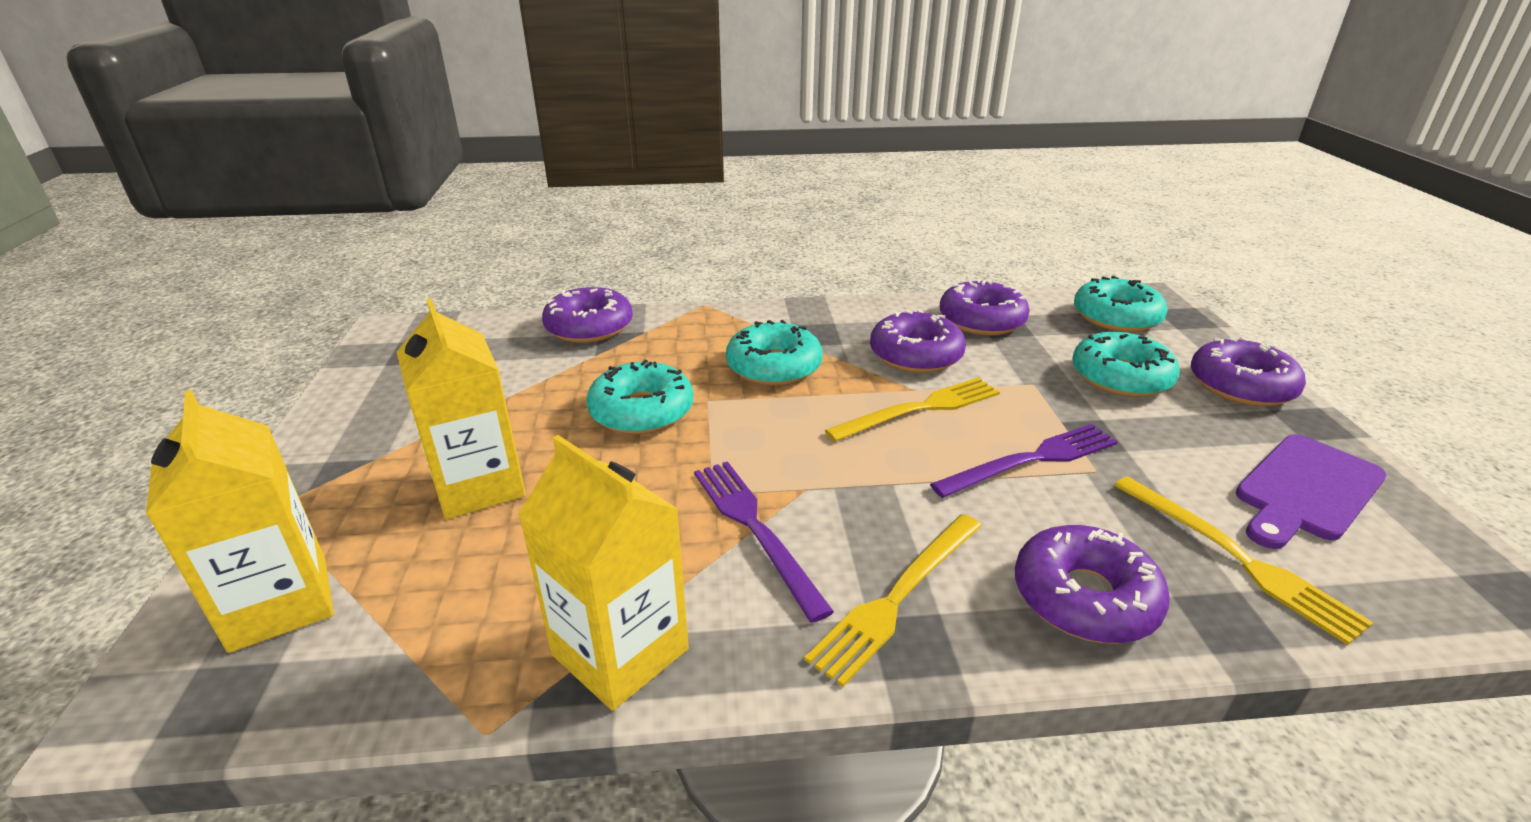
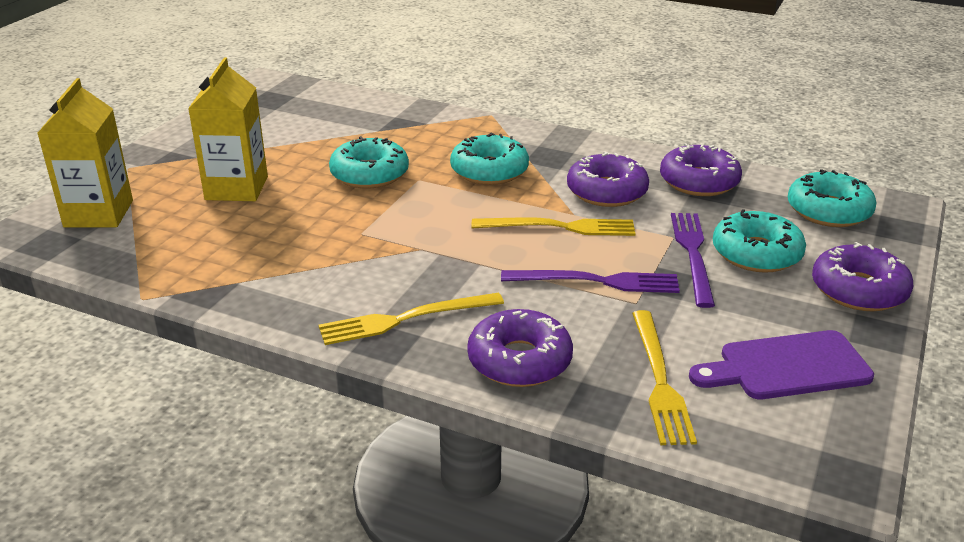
camera: 30 degrees right, 0 degrees up
(589, 327) = (392, 111): purple donut -> none
(620, 652) = (231, 289): yellow carton -> none
(755, 529) = (364, 259): purple fork -> purple fork (692, 254)

